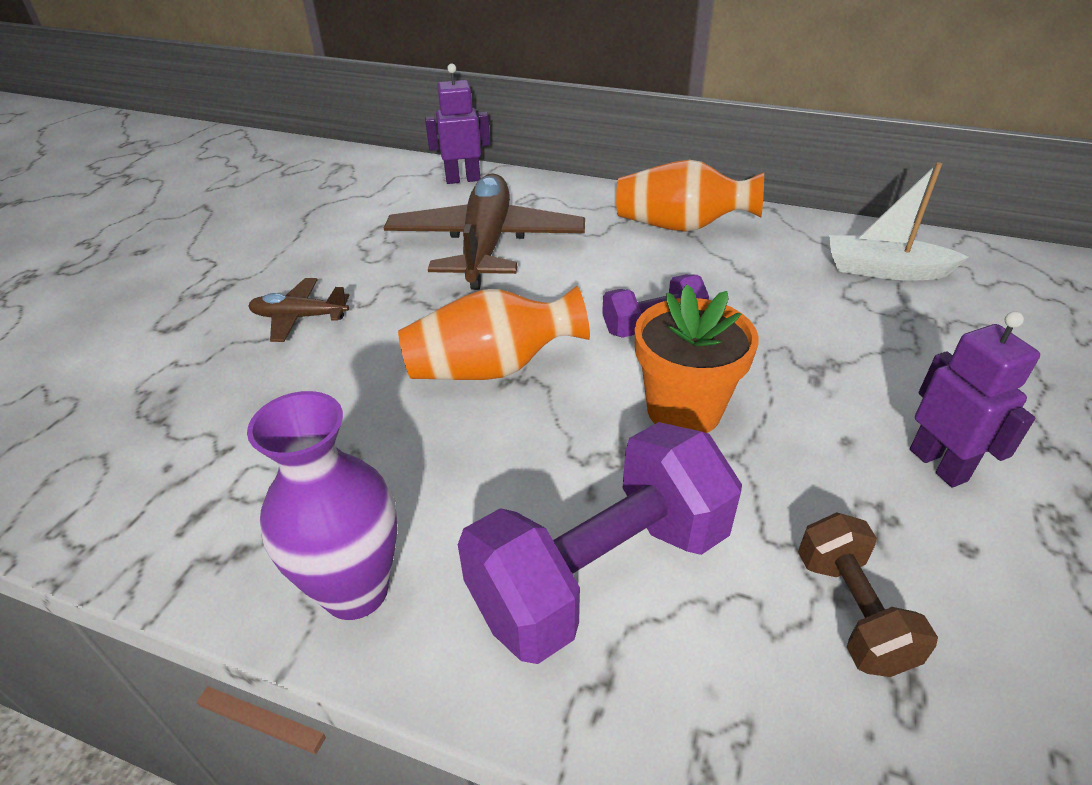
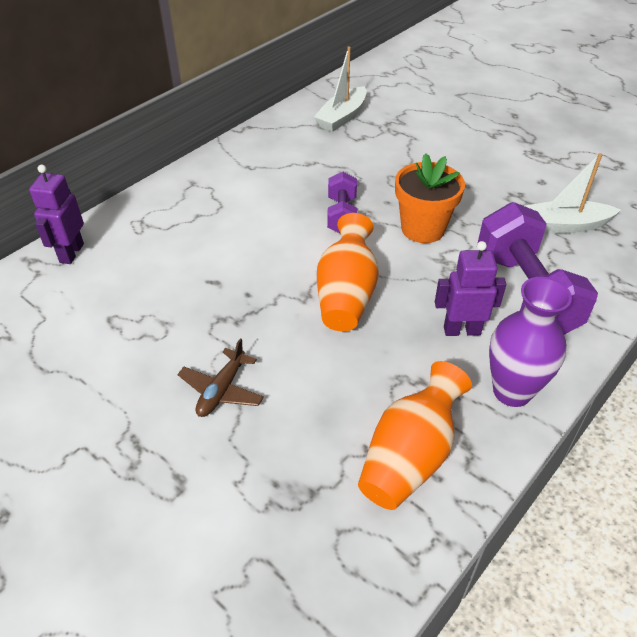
camera: 70 degrees left, 5 degrees up
(486, 245) = (192, 264): brown plane -> none
(681, 226) = (240, 168): orange vase -> orange vase (410, 456)
(851, 611) = (565, 225): brown dumbbell -> white boat
(938, 465) = (493, 167): purple robot -> purple robot (461, 330)

